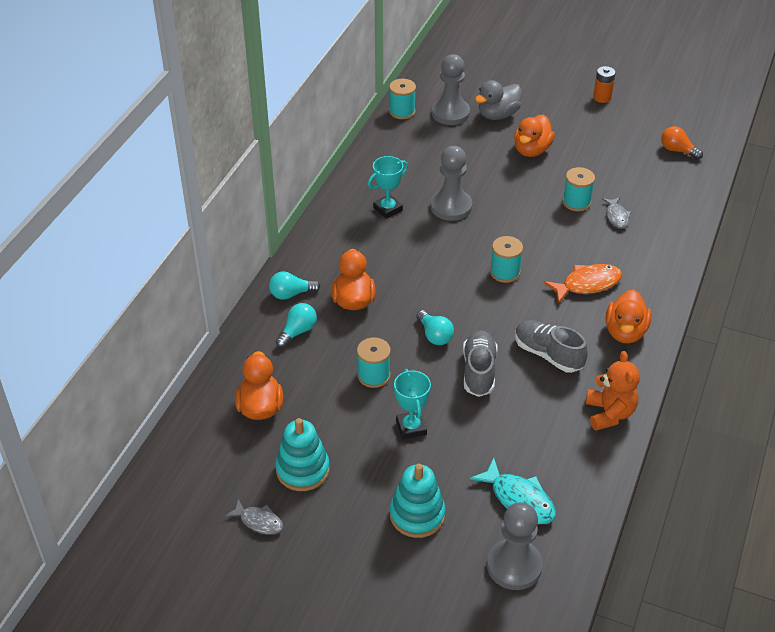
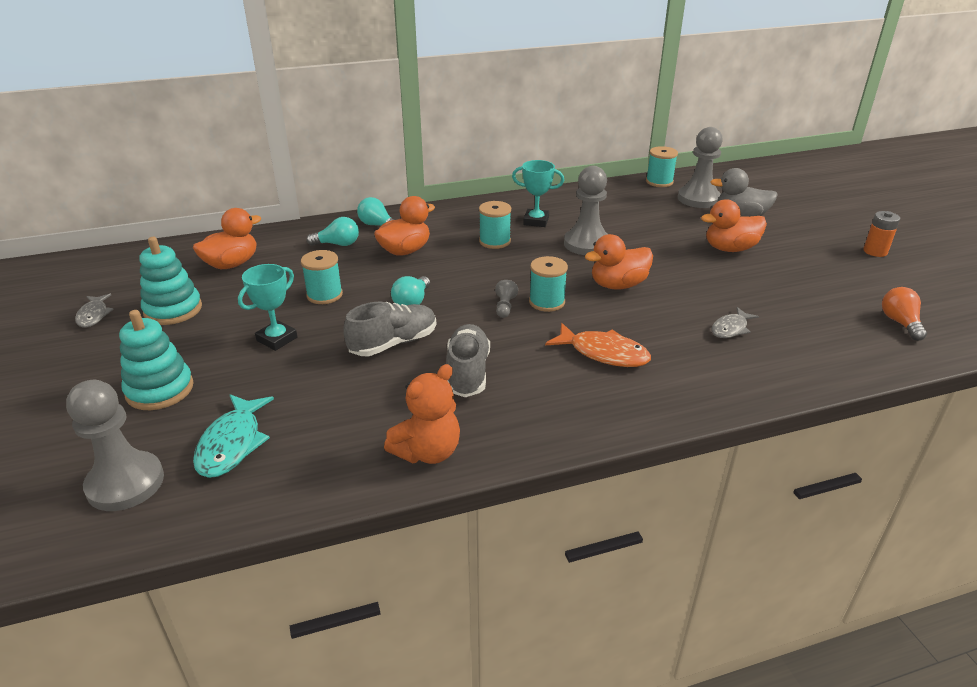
camera: 50 degrees right, 10 degrees down
(490, 295) = (505, 307): none -> grey pawn
(576, 202) = (707, 298): turquoise spool -> turquoise spool (494, 241)
(625, 332) = (569, 408): orange duck -> orange duck (618, 285)

